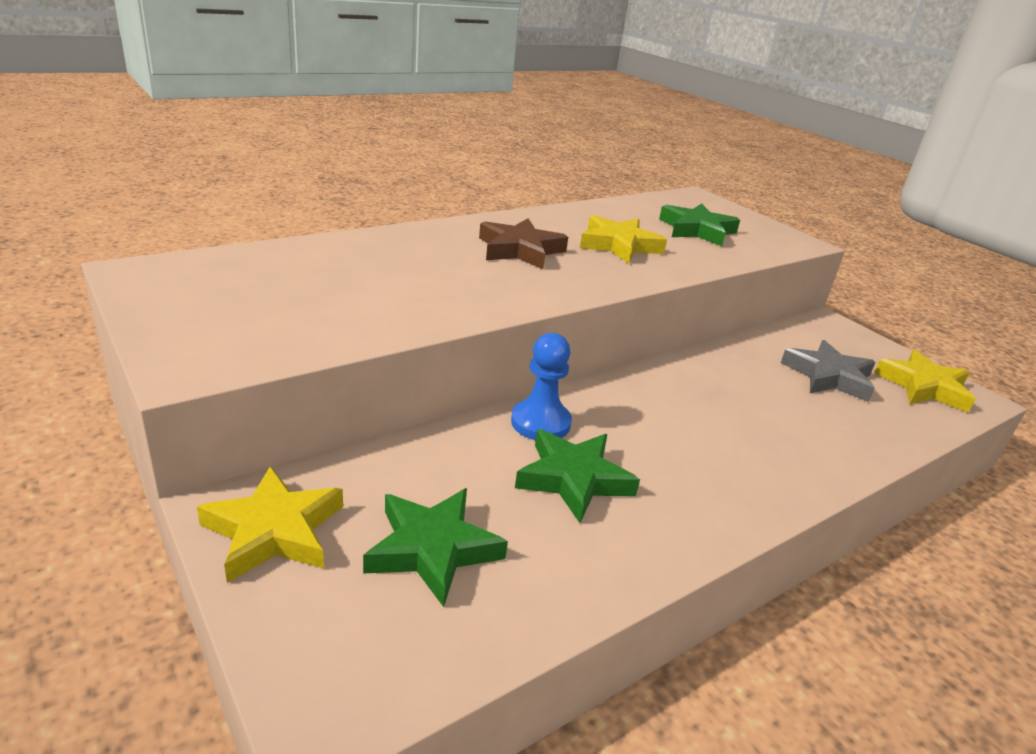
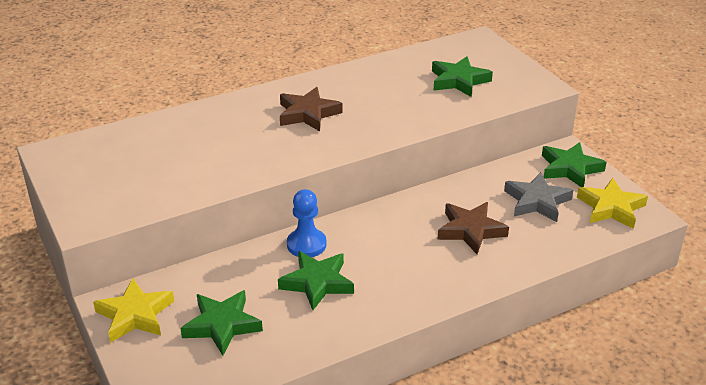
camera: 10 degrees right, 5 degrees up
(619, 245) = (386, 103): yellow star -> none
(763, 409) = (470, 230): none -> brown star
(845, 341) = (570, 168): none -> green star

